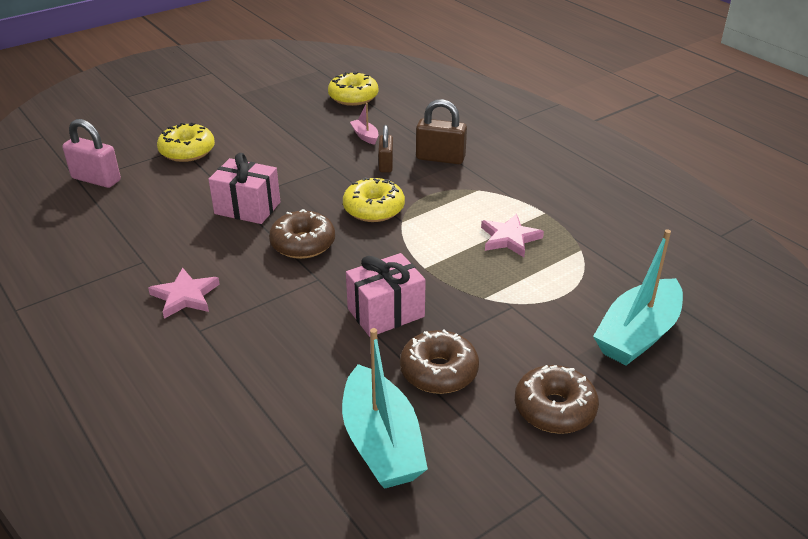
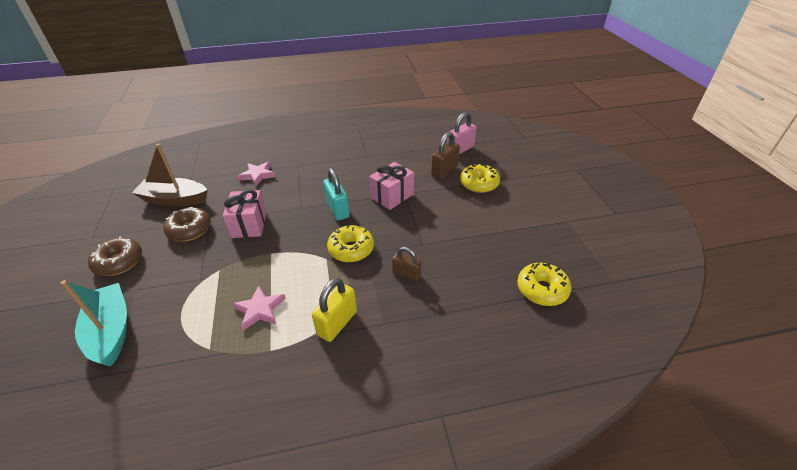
camera: 115 degrees right, 5 degrees up
(185, 296) = (326, 164): pink star -> pink star (258, 175)
(303, 244) = (338, 209): brown donut -> turquoise padlock
(365, 136) = (460, 275): pink boat -> none
(381, 443) = (174, 200): turquoise boat -> brown boat
(440, 158) = (397, 312): brown padlock -> brown padlock (444, 171)
(481, 186) = (337, 323): none -> yellow padlock

